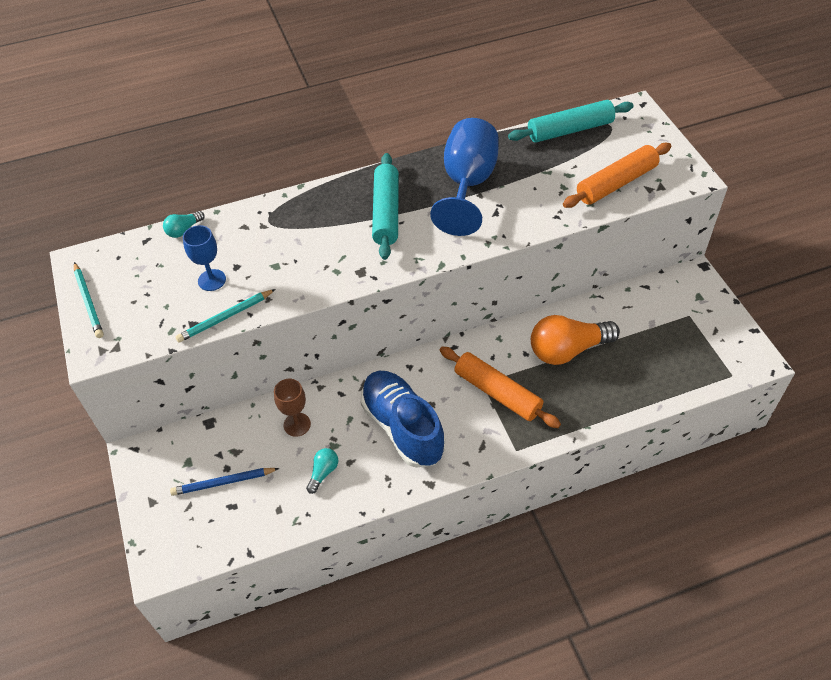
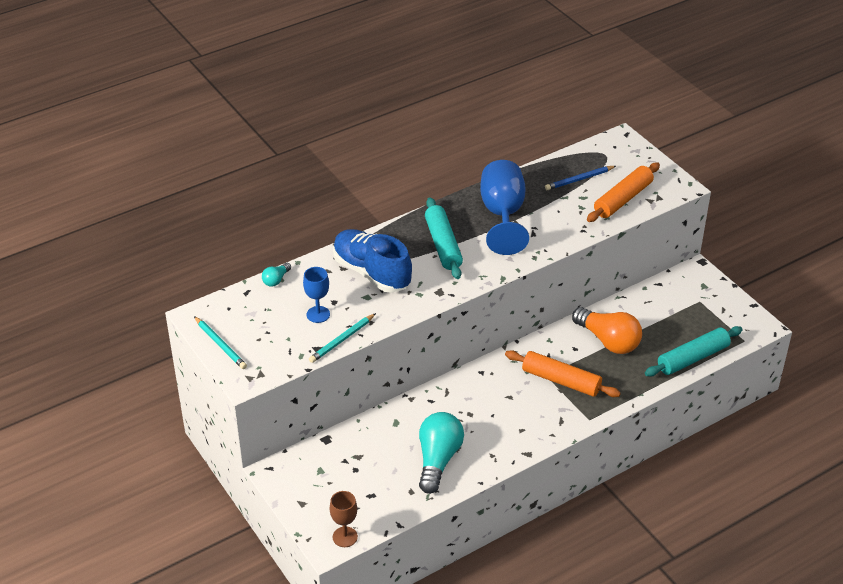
camera: 15 degrees left, 10 degrees down
(223, 482) = (357, 480): blue pencil -> blue pencil (579, 179)
(297, 424) = (402, 429): brown goblet -> brown goblet (345, 537)
(323, 472) = (438, 459): turquoise light bulb -> turquoise light bulb, size x2.17
(402, 427) = (491, 417): blue shoe -> blue shoe (371, 273)
(567, 350) = (608, 341): orange light bulb -> orange light bulb turned 105 degrees counterclockwise
(570, 130) = (573, 162): turquoise rolling pin -> turquoise rolling pin (692, 358)

